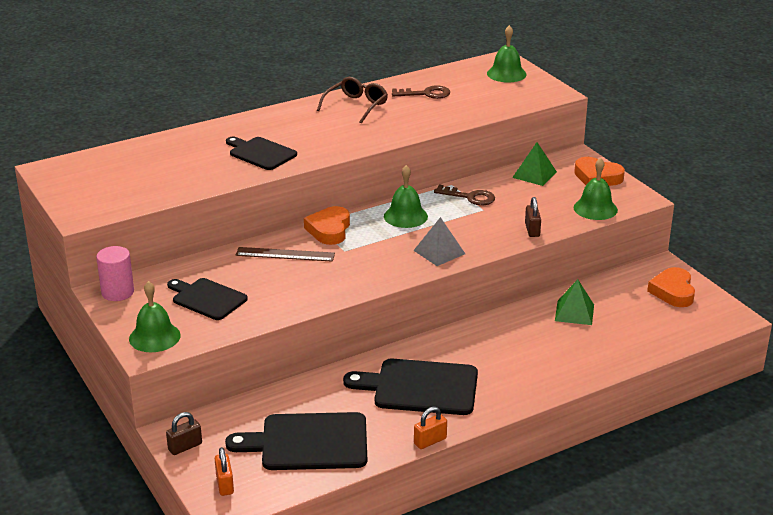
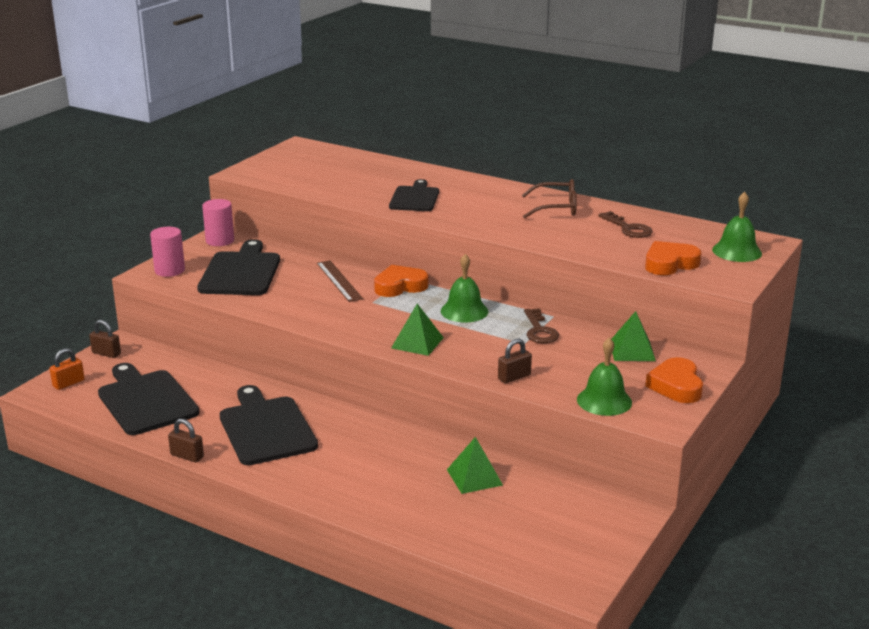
camera: 60 degrees right, 5 degrees down
(154, 337) = (169, 270): green bell -> pink cylinder
(207, 298) = (241, 272): black cutting board -> black cutting board, size x1.53
(430, 441) = (187, 456): orange padlock -> brown padlock
(439, 252) = (417, 343): grey pyramid -> green pyramid
(673, 292) = (586, 531): orange heart -> orange heart (670, 264)

